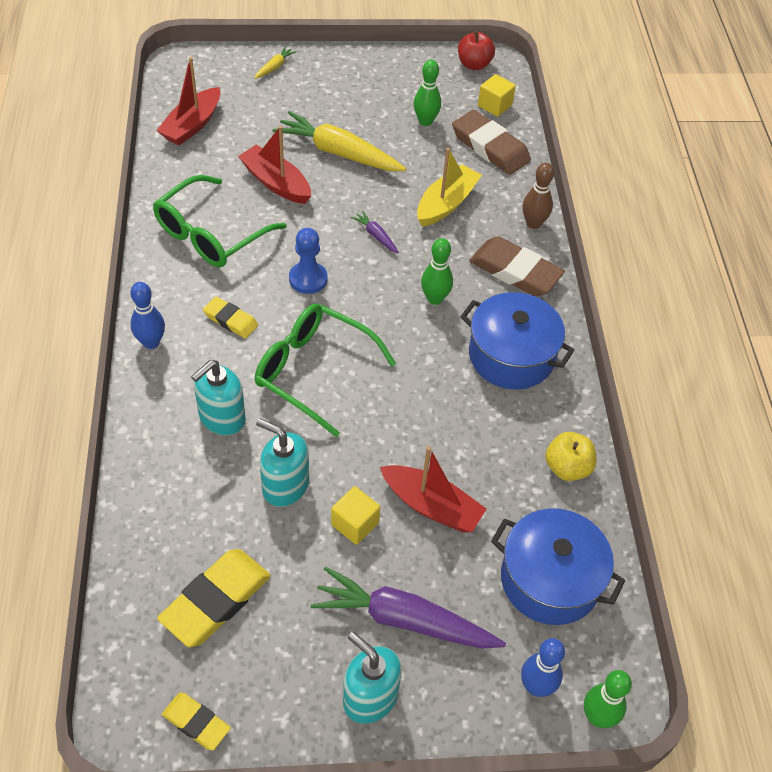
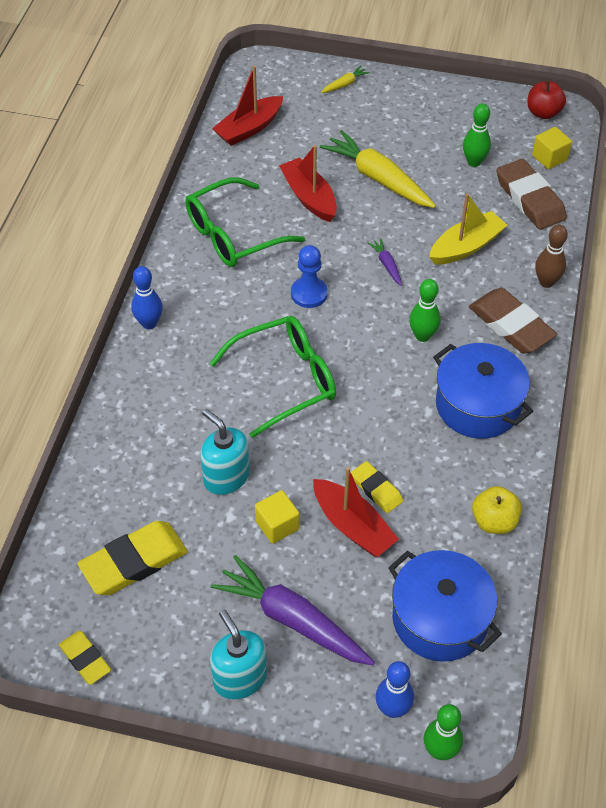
camera: 20 degrees right, 0 degrees up
(222, 418) = (189, 404): turquoise soap dispenser -> none
(231, 320) = (226, 317): yellow eraser -> yellow eraser (376, 489)
(313, 371) = (285, 380): green glasses -> green glasses turned 105 degrees clockwise

